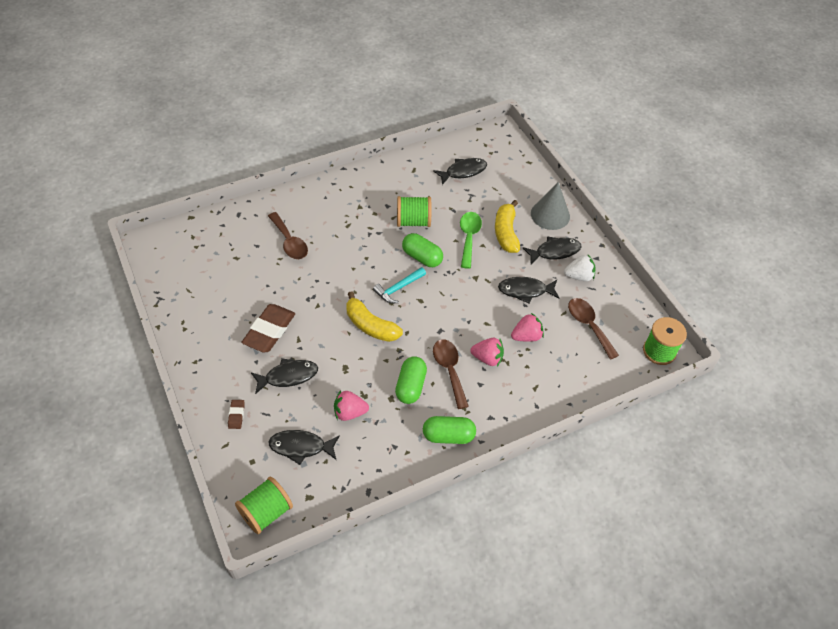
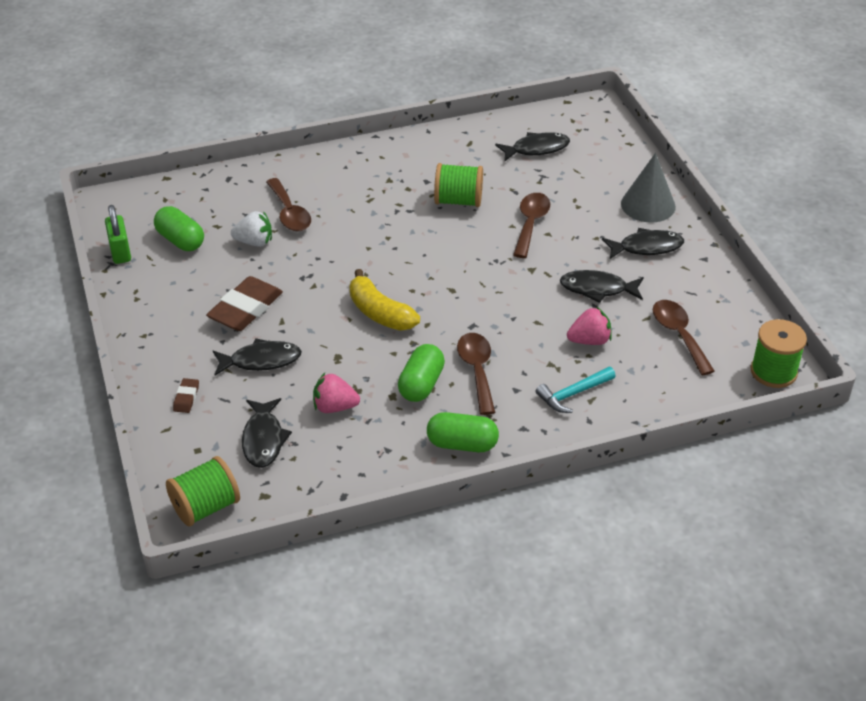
camera: 10 degrees right, 10 degrees down
(165, 287) = (120, 252): none -> green padlock
(301, 447) = (263, 439): black fish -> black fish turned 105 degrees counterclockwise
(398, 288) = (424, 274): turquoise hammer -> turquoise hammer (573, 394)
(422, 257) = (463, 242): green capsule -> green capsule (180, 240)
(469, 237) = (530, 224): green spoon -> brown spoon
(487, 358) = (531, 361): pink strawberry -> none
(506, 233) = (582, 221): yellow banana -> none
(579, 276) = (675, 277): white strawberry -> white strawberry (254, 242)

